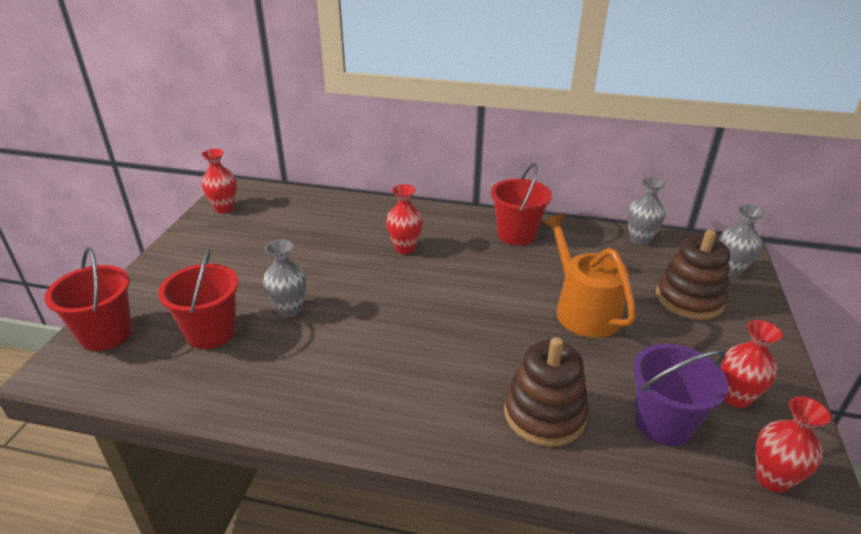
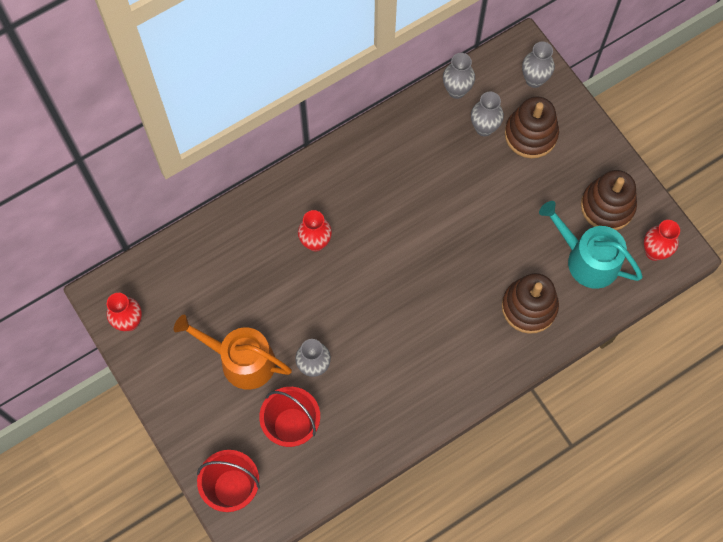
camera: 45 degrees left, 35 degrees up
(516, 234) = (373, 157): red bucket -> none
(583, 309) = (480, 202): orange watering can -> orange watering can (241, 360)
(642, 271) = (484, 128): none -> grey vase
(663, 423) = (587, 259): purple bucket -> turquoise watering can
(735, 397) = (607, 206): red vase -> brown stacking toy

